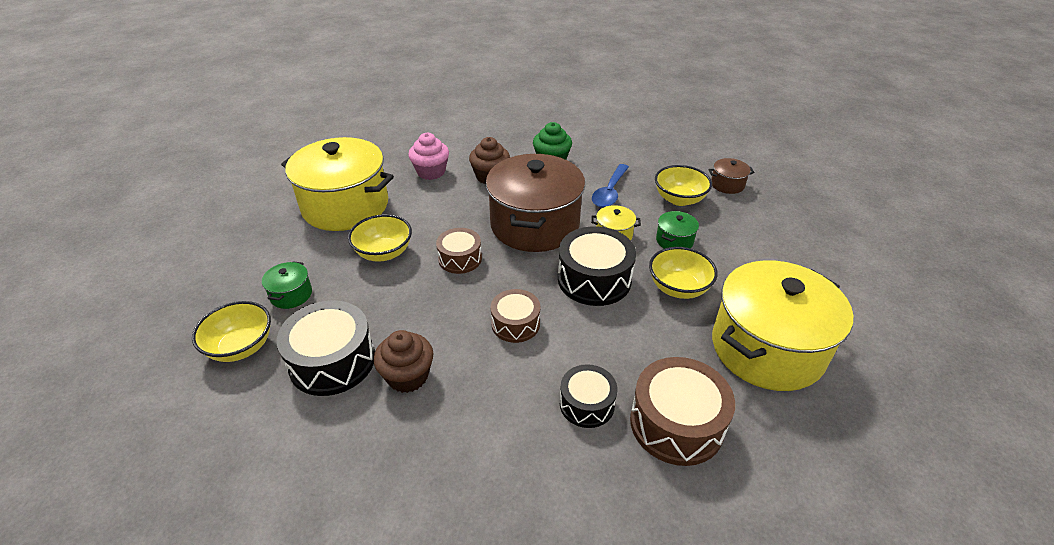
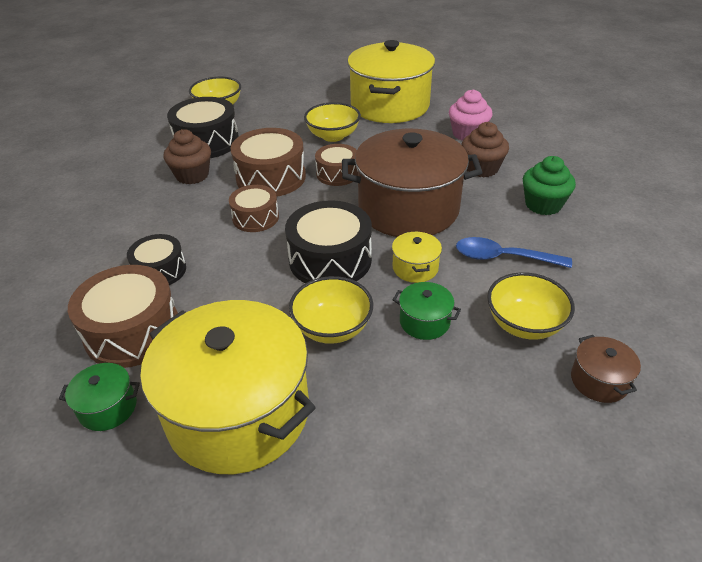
camera: 80 degrees right, 0 degrees up
(291, 294) = (273, 111): green pot -> green pot (108, 407)
(444, 307) = (271, 177): none -> brown drum

